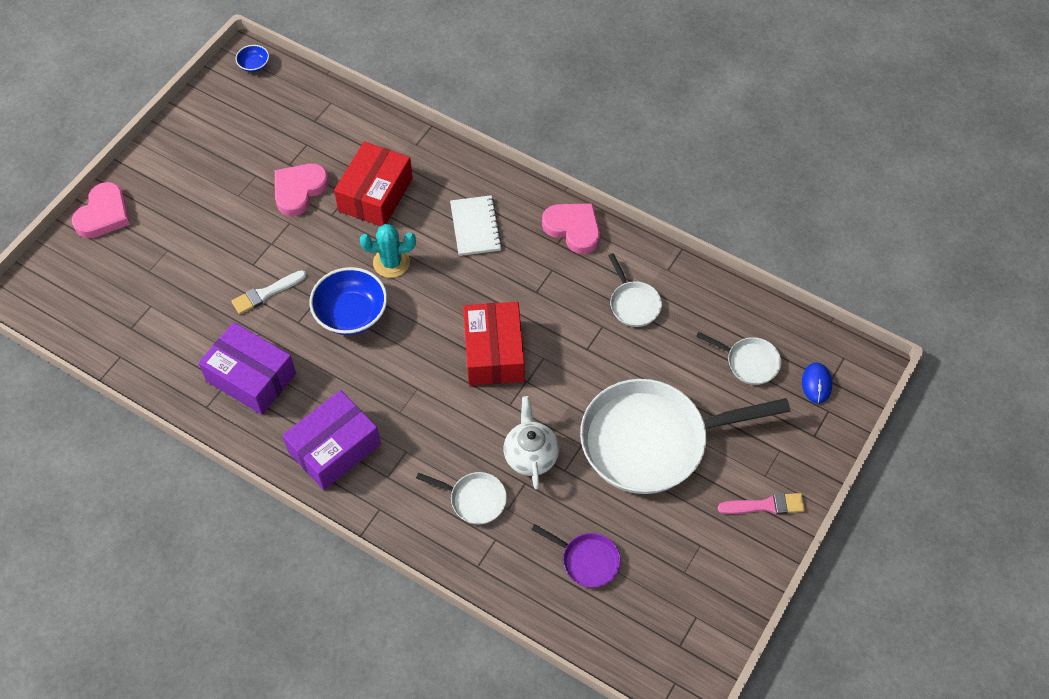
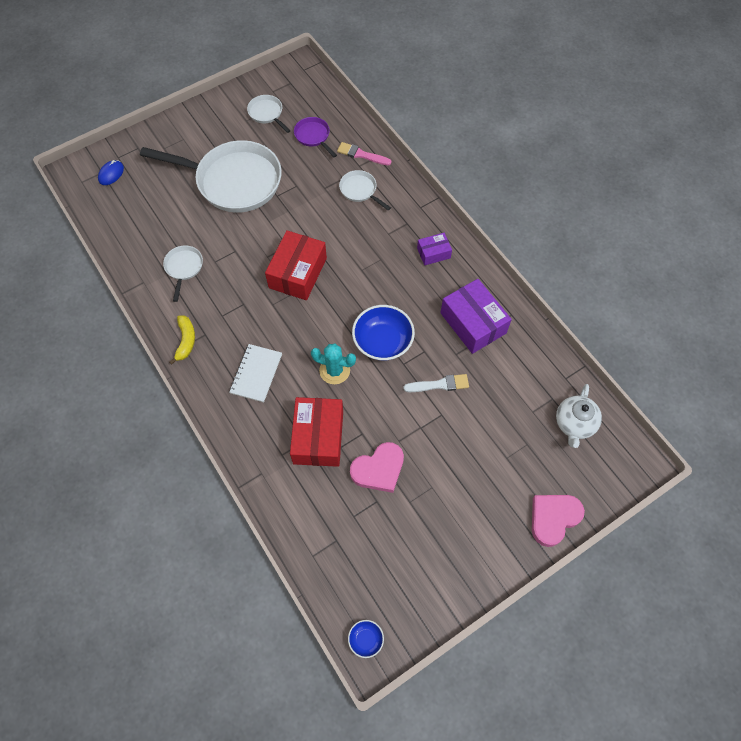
camera: 155 degrees left, 5 degrees up
(334, 448) = (433, 253): purple box -> purple box, size x0.54
(375, 195) = (318, 437): red box -> red box turned 45 degrees counterclockwise
(531, 455) = (311, 201): white teapot -> white teapot (574, 424)
(573, 229) = (186, 341): pink heart -> yellow banana
(749, 362) = (140, 202): white pan -> white pan (267, 113)
(765, 505) = (195, 125): pink brush -> pink brush (361, 154)

